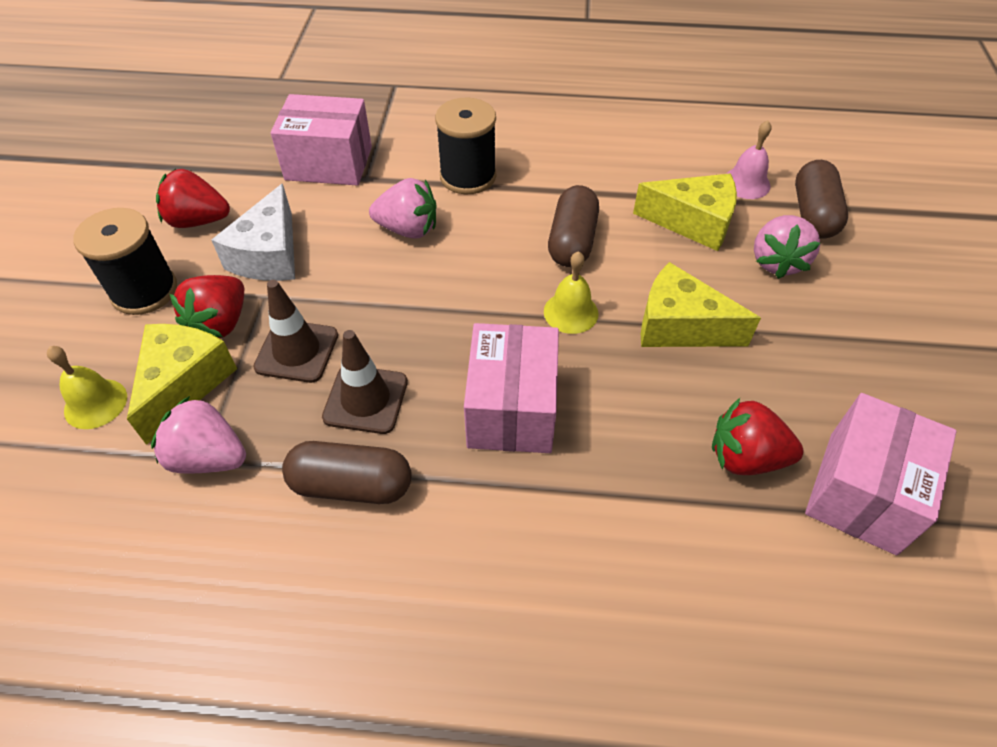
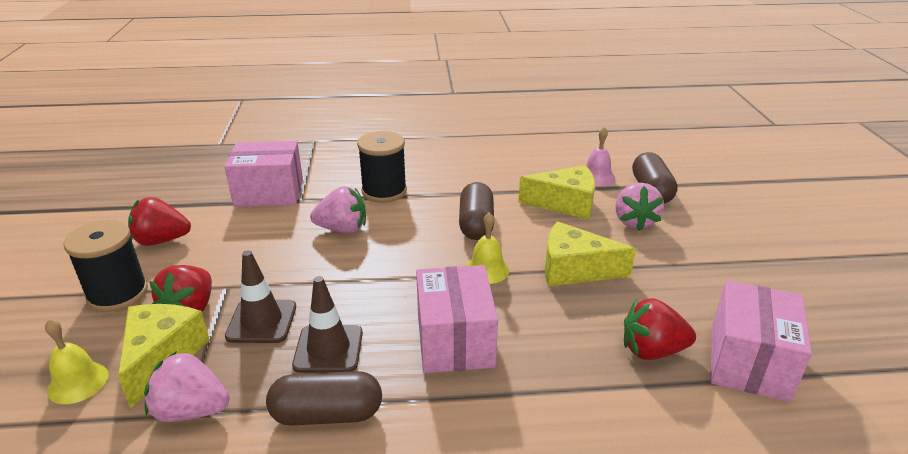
camera: 10 degrees left, 20 degrees down
(269, 255) = (227, 257): white cheese -> none

